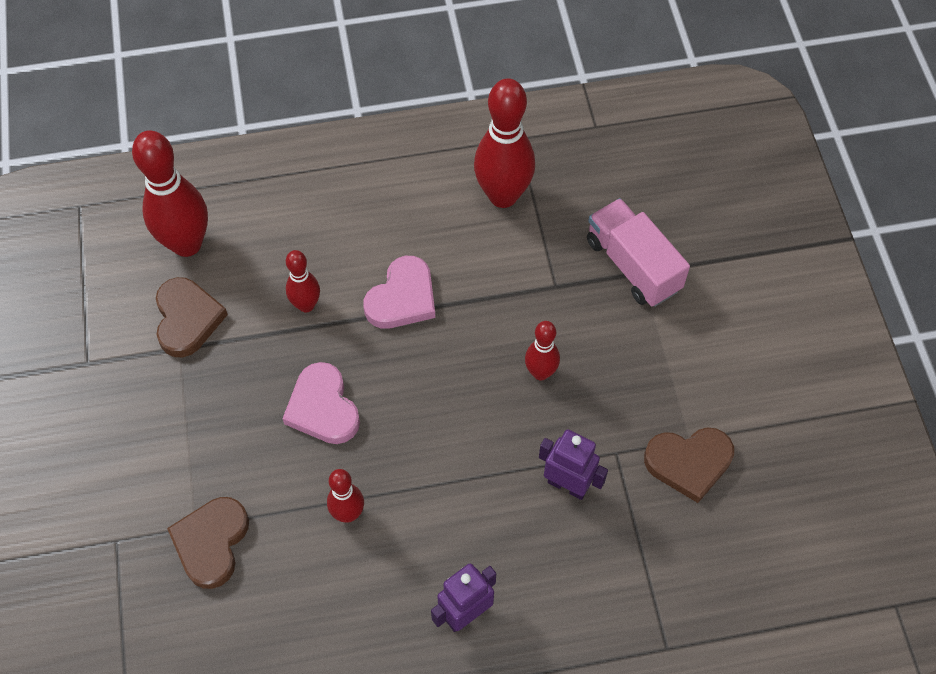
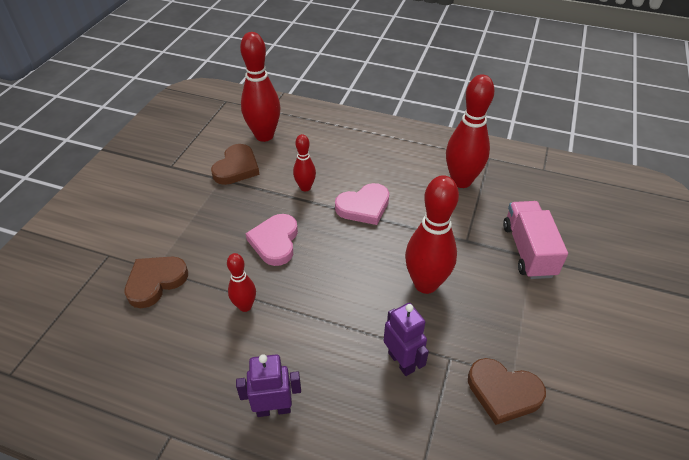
camera: 30 degrees right, 15 degrees down
(540, 373) = (425, 284): red bowling pin -> red bowling pin, size x1.85

